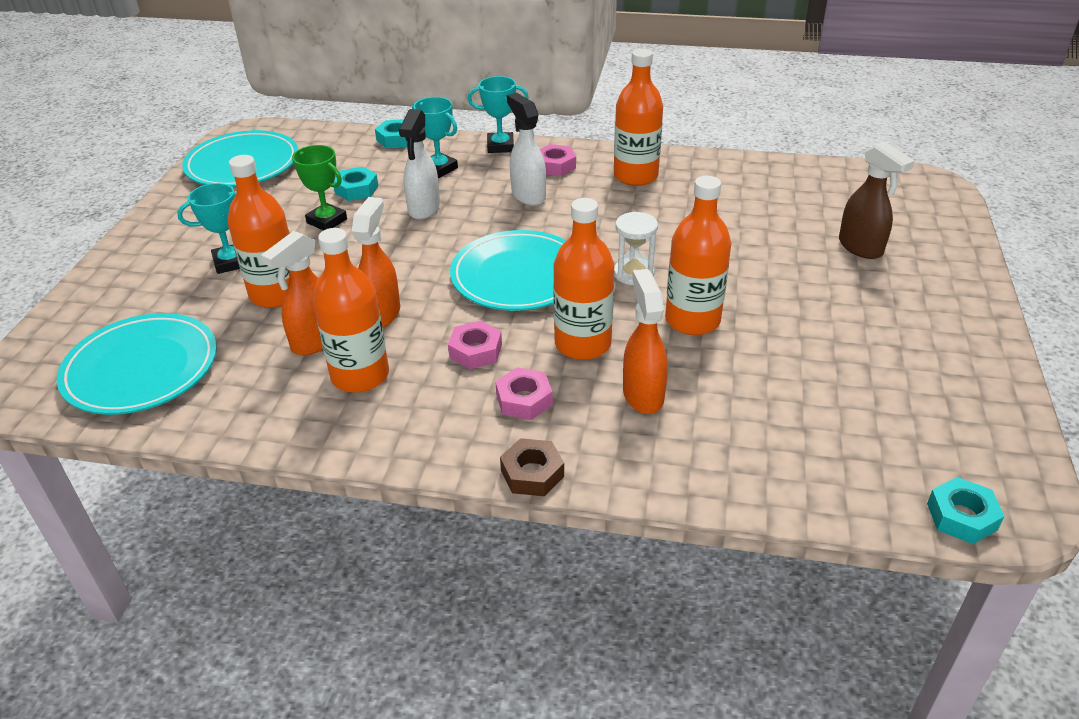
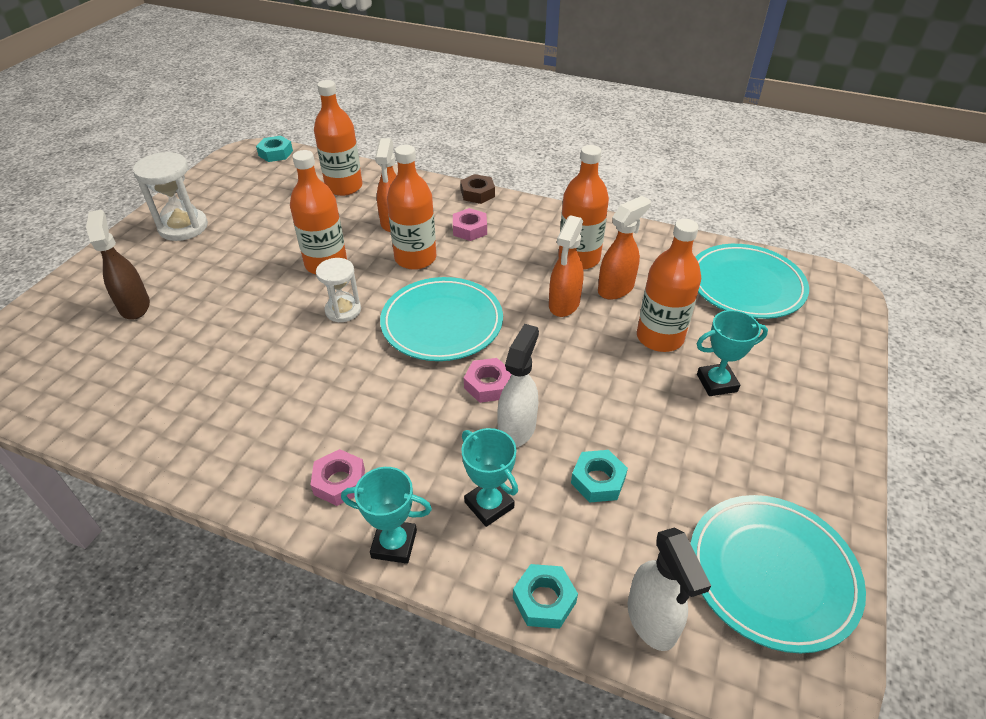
camera: 170 degrees left, 5 degrees up
(327, 221) = (627, 427): green trophy -> none
(475, 351) = (494, 264): pink nut -> pink nut (488, 385)
(528, 195) = (394, 430): white spray bottle -> white spray bottle (652, 620)
(635, 176) = (256, 441): orange bottle -> orange bottle (344, 187)
(930, 342) = (183, 227): none -> white hourglass

